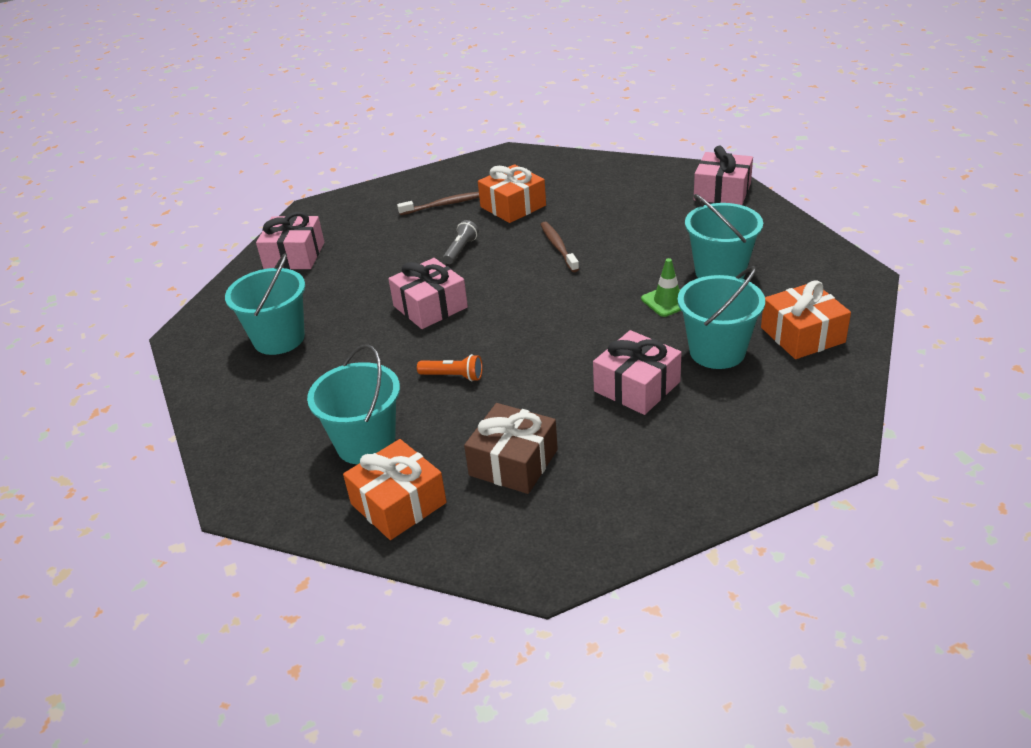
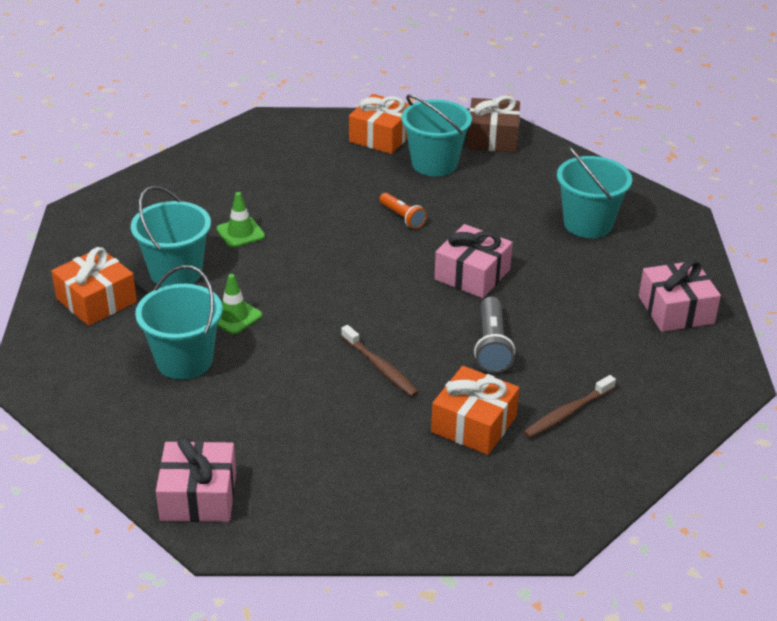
camera: 155 degrees right, 0 degrees up
(453, 376) = (402, 217): orange flashlight -> orange flashlight turned 120 degrees counterclockwise
(461, 250) = (491, 346): grey flashlight -> grey flashlight, size x1.51
(513, 462) = (315, 169): brown gift -> brown gift (492, 138)
(637, 386) = (240, 233): pink gift -> green traffic cone

